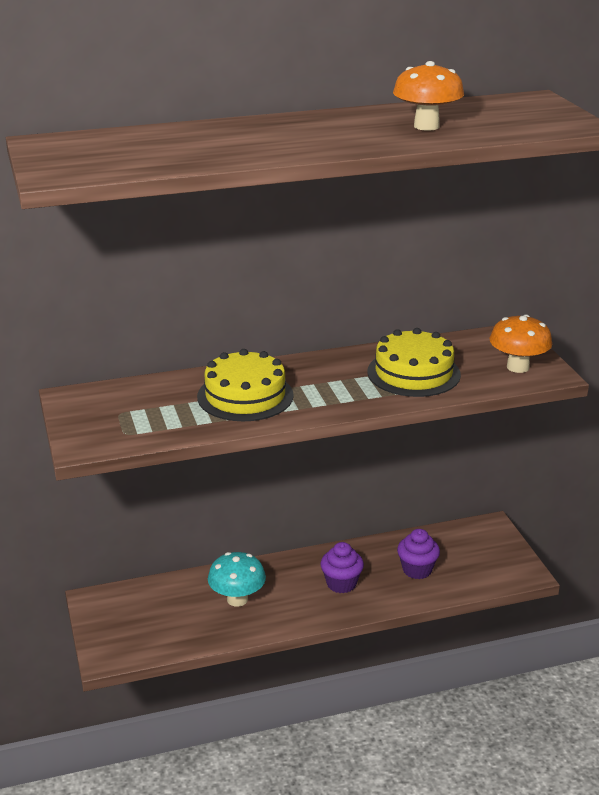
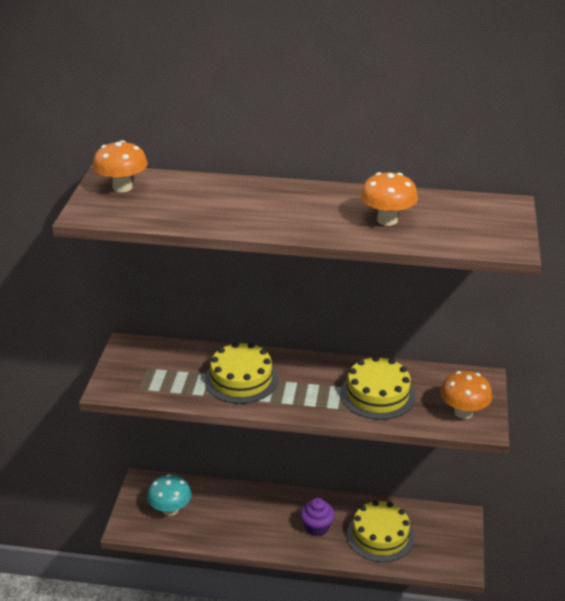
camera: 25 degrees right, 5 degrees up
(74, 148) = (122, 187): none -> orange mushroom
(237, 599) = (236, 515): turquoise mushroom -> turquoise mushroom (170, 510)
(417, 570) = (380, 535): purple cupcake -> yellow cake

